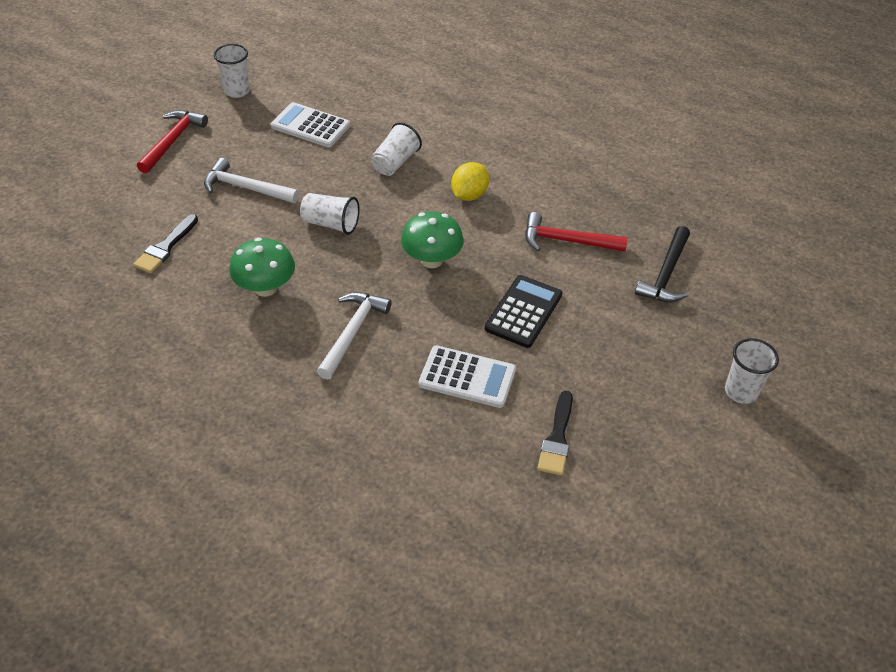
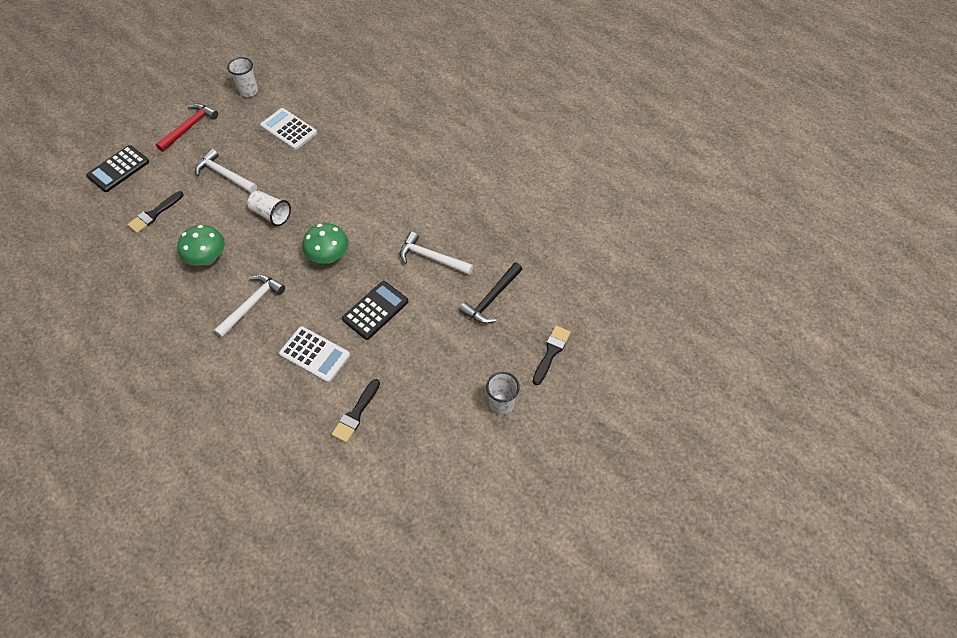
camera: 15 degrees right, 10 degrees up
(91, 202) = (118, 169): none -> black calculator
(395, 162) = (336, 170): white cup -> none
(469, 195) = (377, 207): yellow lemon -> none
(566, 240) = (431, 258): red hammer -> white hammer
(771, 321) = (551, 352): none -> black brush

